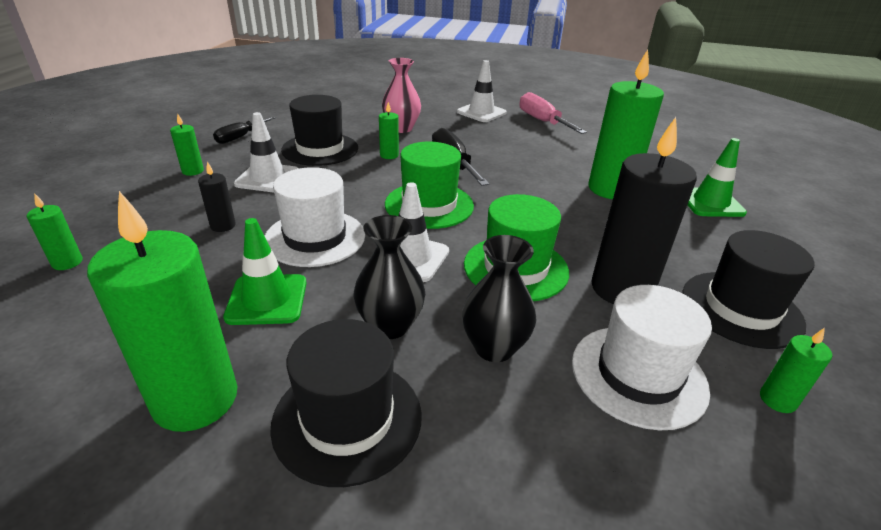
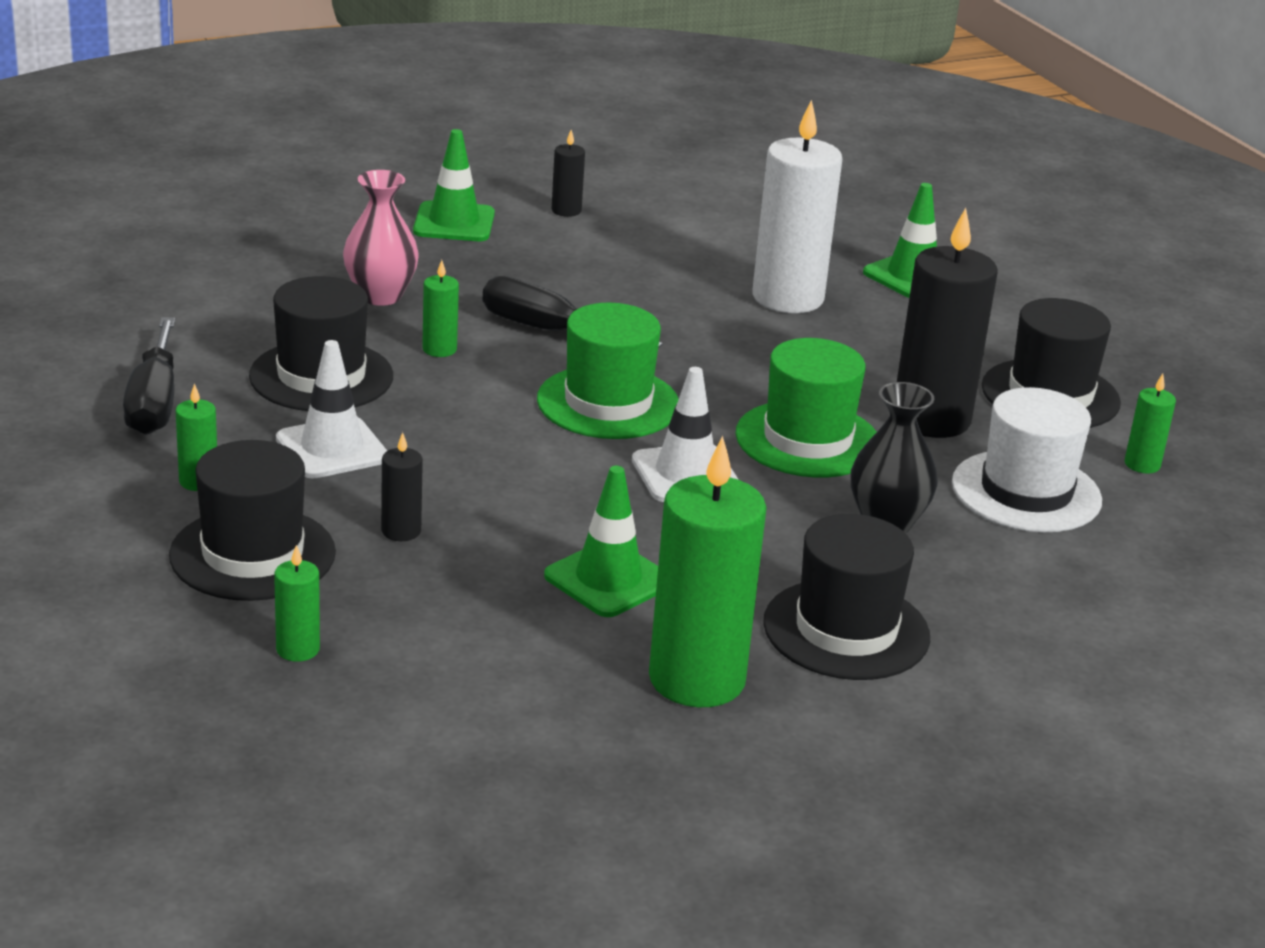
camera: 40 degrees left, 5 degrees down
(147, 209) = (252, 554): none -> black hat
(240, 137) = (154, 403): black screwdriver -> black screwdriver, size x1.50
(315, 238) = (541, 497): white hat -> none
(390, 325) = (769, 547): black vase -> none
(481, 112) = (454, 223): white traffic cone -> green traffic cone
(542, 121) = (566, 210): pink screwdriver -> black candle
(611, 189) = (787, 298): green candle -> white candle

